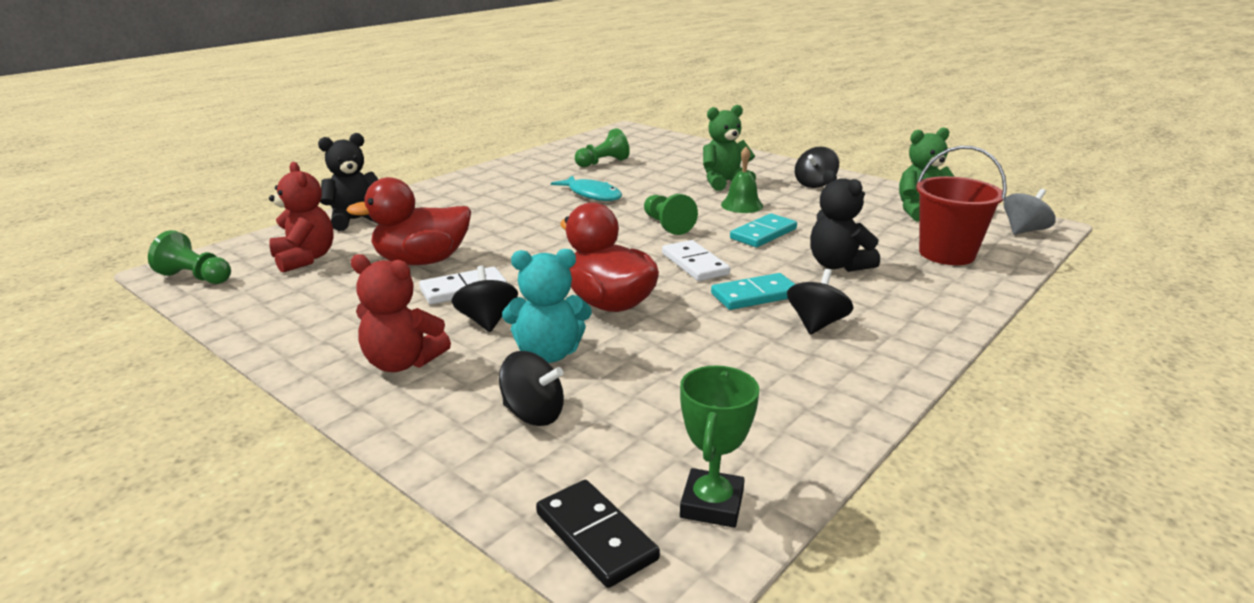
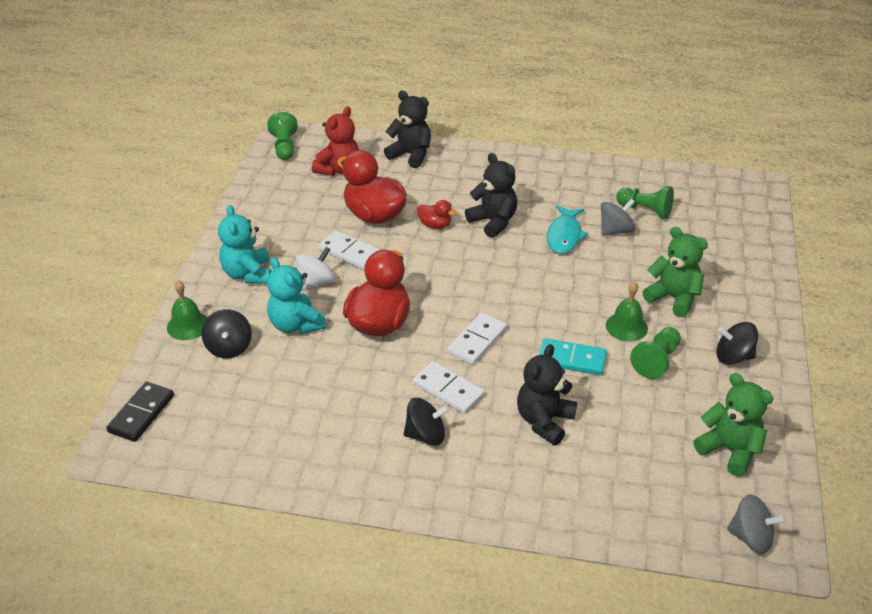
camera: 60 degrees right, 15 degrees up
(402, 362) = (248, 274): red teddy bear -> turquoise teddy bear
(442, 438) = (188, 325): none -> green bell
(487, 321) = (316, 282): black spinning top -> white spinning top
(490, 238) = (435, 225): none -> red duck
(527, 214) = (493, 222): none -> black teddy bear
(613, 177) = (615, 230): none -> grey spinning top
(667, 225) = (539, 300): green pawn -> green pawn (656, 360)
(712, 504) = (187, 447): green trophy -> none
(755, 295) = (448, 390): turquoise domino -> white domino
(947, 254) = (632, 487): red bucket -> none

